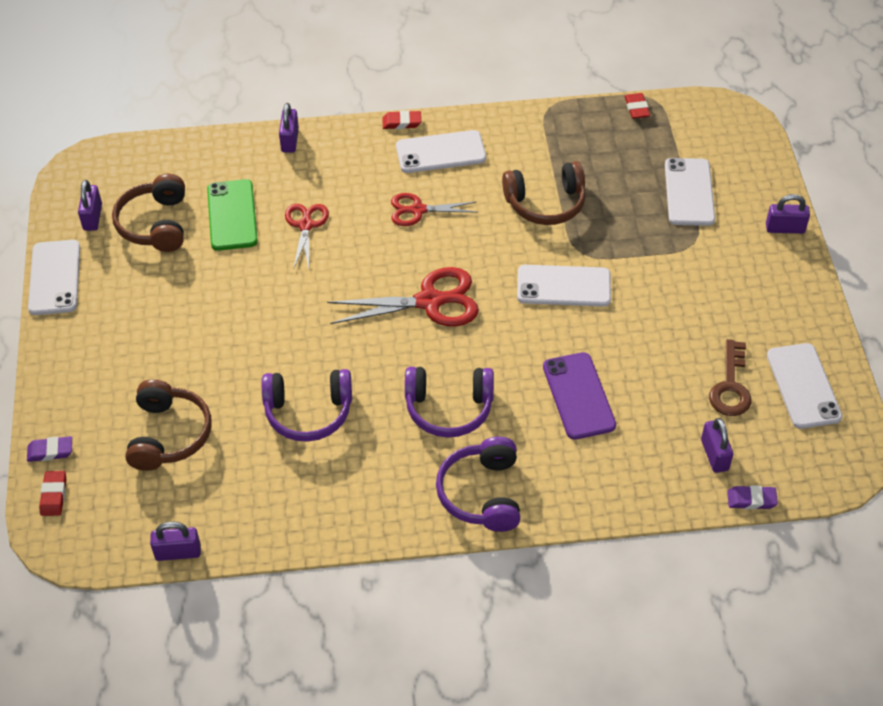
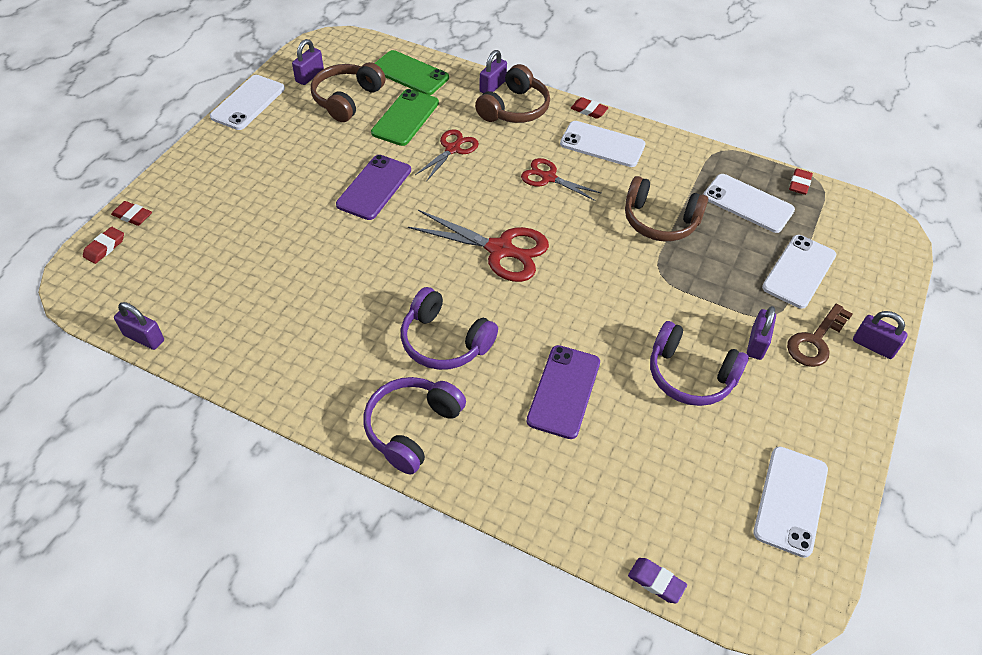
camera: 30 degrees right, 0 degrees up
(50, 451) = (132, 216): purple eraser -> red eraser
(169, 435) = (220, 247): brown headphones -> brown headphones (514, 109)
(195, 165) = (410, 73): none -> green phone
(264, 301) = (374, 187): none -> purple phone
(308, 412) = (333, 285): purple headphones -> purple headphones (690, 375)
(563, 286) = (623, 293): white phone -> white phone (748, 203)
(714, 455) = (651, 516): purple padlock -> purple padlock (756, 343)
(730, 386) = (715, 460): brown key -> brown key (815, 341)

